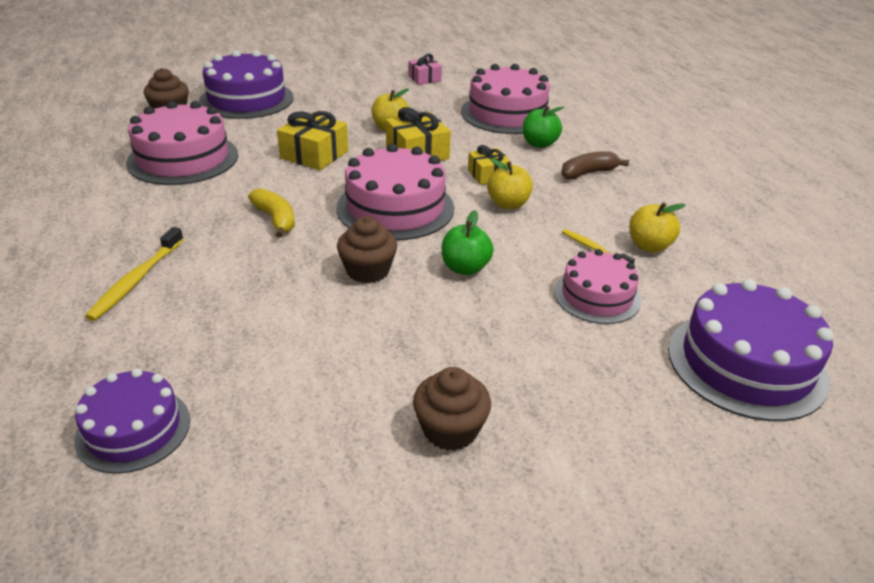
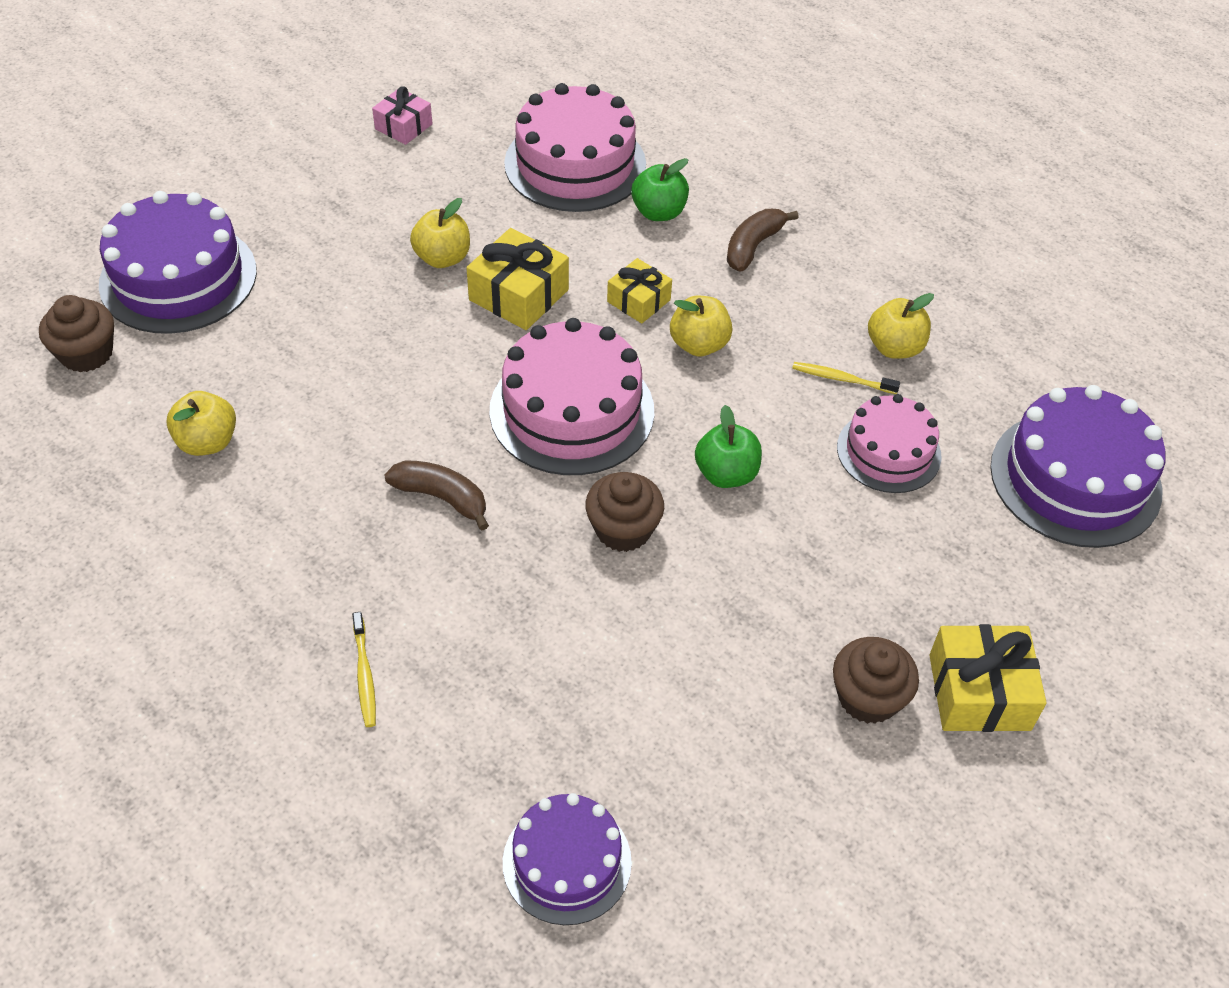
camera: 30 degrees left, 15 degrees up
(137, 280) = (364, 674): yellow toothbrush -> yellow toothbrush, size x0.63
(183, 158) = (207, 442): pink cake -> yellow apple
(275, 219) = (442, 498): yellow banana -> brown banana
(314, 155) = (385, 356): yellow gift -> yellow gift (979, 692)

